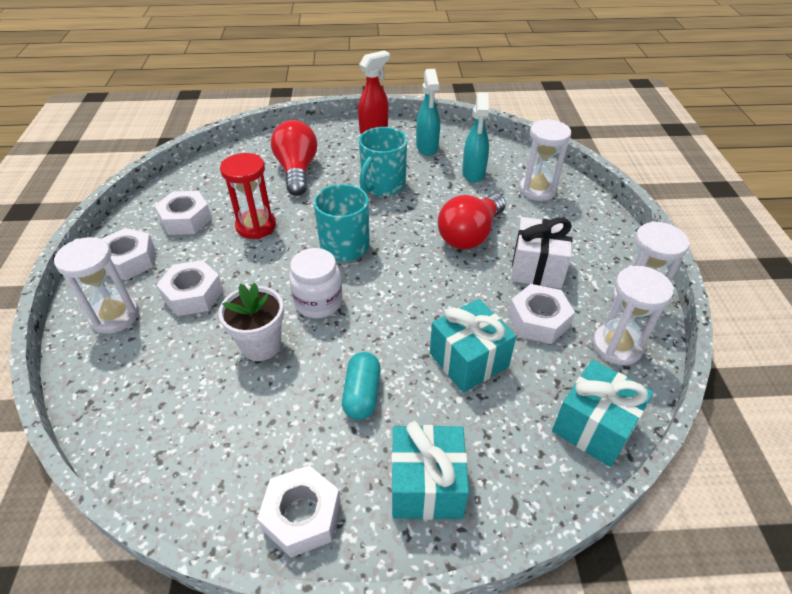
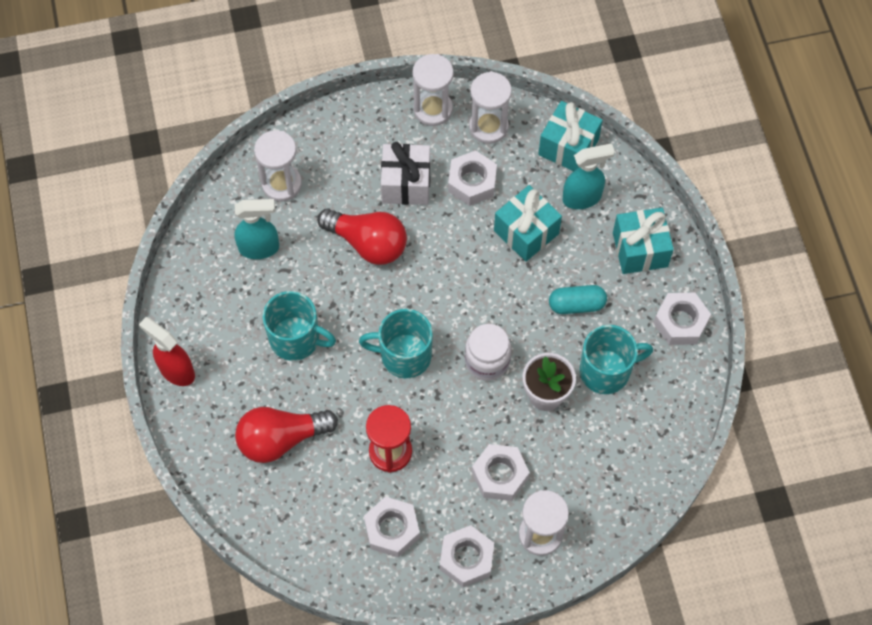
camera: 100 degrees left, 20 degrees up
(266, 409) = (606, 371): none -> turquoise mug
(427, 148) = (211, 303): turquoise spray bottle -> turquoise spray bottle (582, 198)

